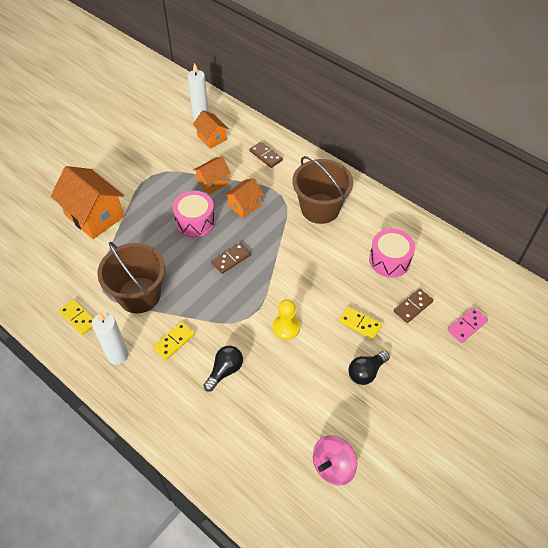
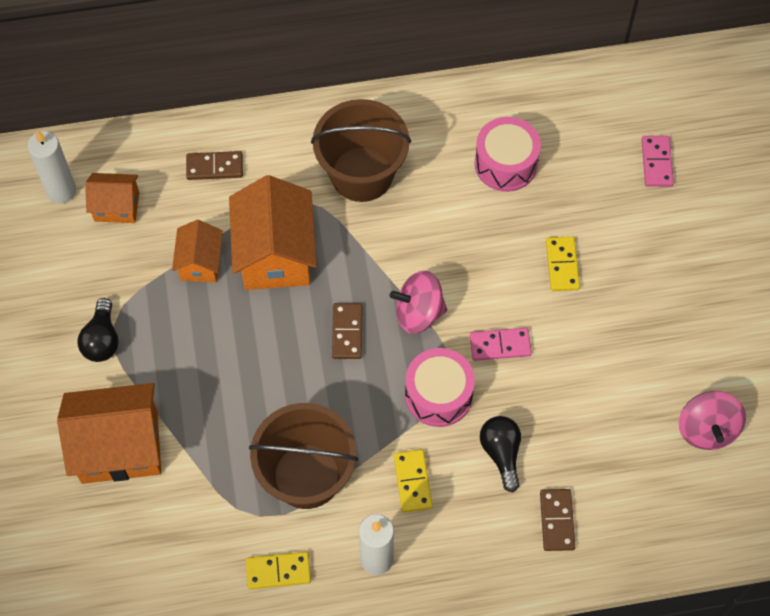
camera: 50 degrees left, 10 degrees up
(195, 221) = (247, 330): pink drum -> pink drum (438, 395)
(244, 205) = (275, 254): orange house -> orange house, size x1.79
(270, 280) = (418, 313): none -> pink spinning top
(286, 327) = (500, 345): yellow pawn -> pink domino
(360, 324) = (562, 265): yellow domino -> yellow domino turned 75 degrees counterclockwise
(366, 372) = (627, 309): black light bulb -> black light bulb (102, 339)
(413, 306) = (587, 193): brown domino -> brown domino (557, 520)

